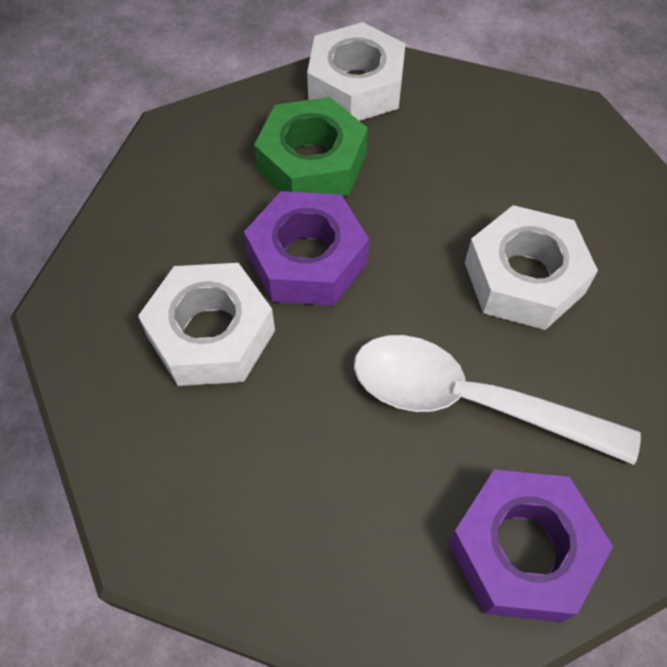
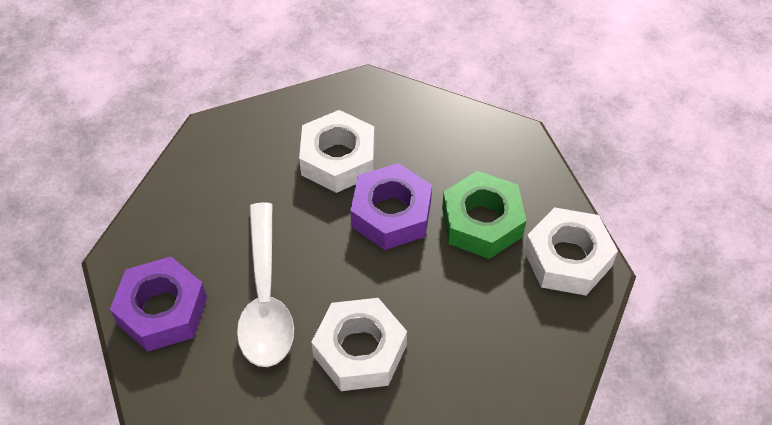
camera: 95 degrees right, 5 degrees down
(470, 401) = (265, 298): white spoon -> white spoon turned 150 degrees clockwise

